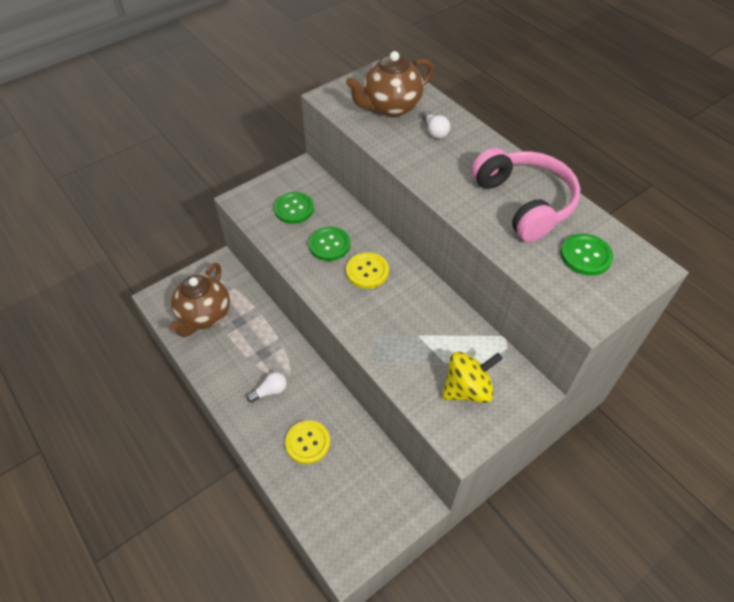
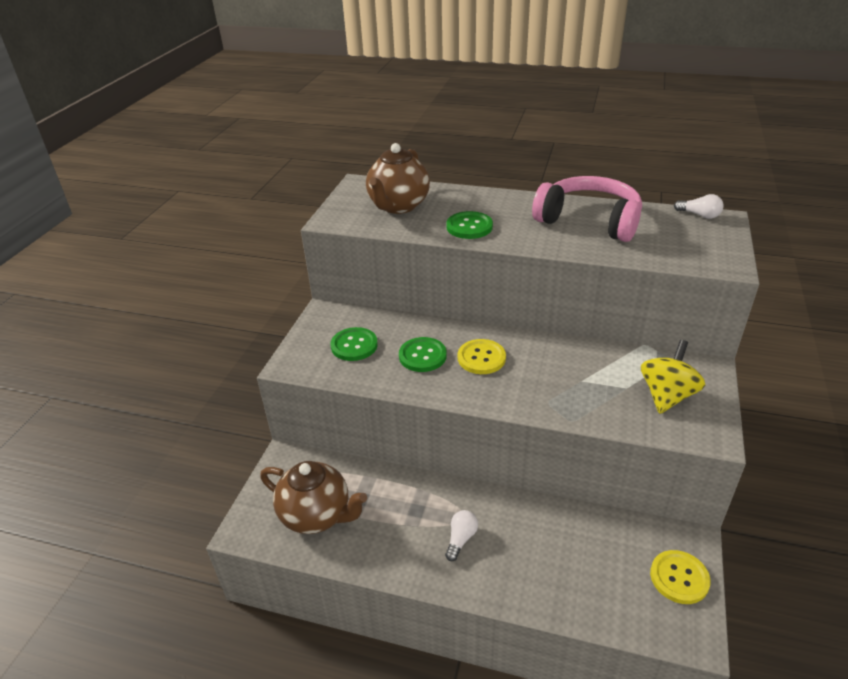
camera: 35 degrees left, 15 degrees down
(204, 316) = (317, 515): brown teapot -> brown teapot turned 45 degrees counterclockwise
(307, 443) = (546, 559): yellow button -> yellow button (679, 578)
(434, 131) = (457, 206): white light bulb -> white light bulb (699, 215)
(585, 256) = (675, 232): green button -> green button (469, 227)

